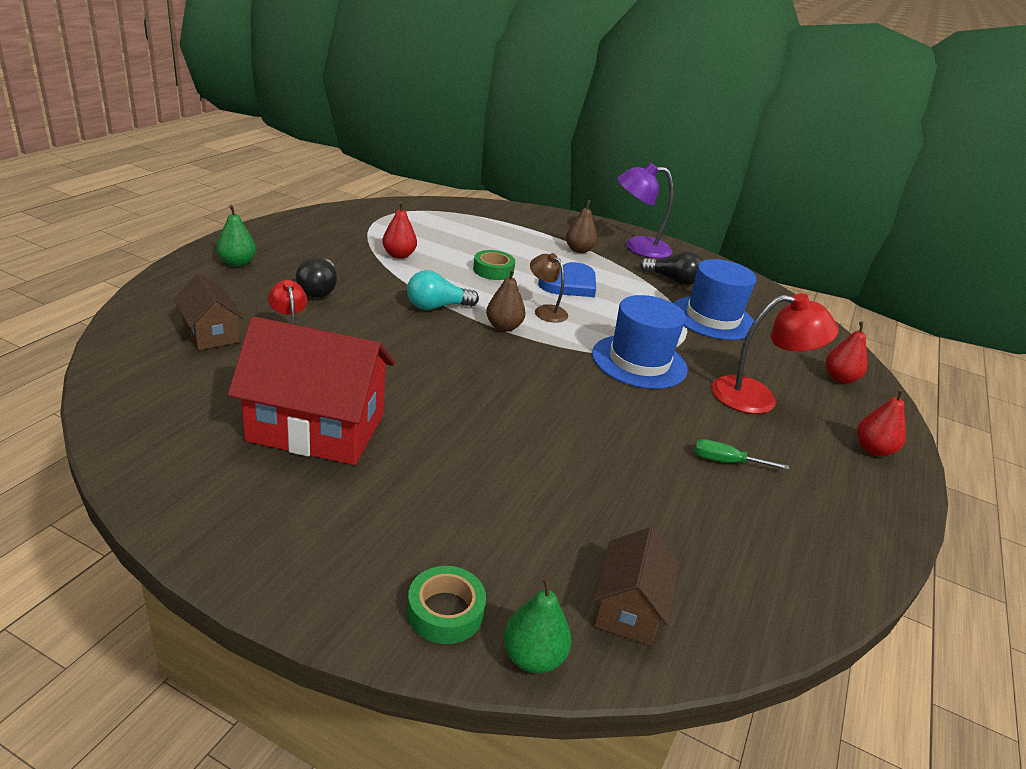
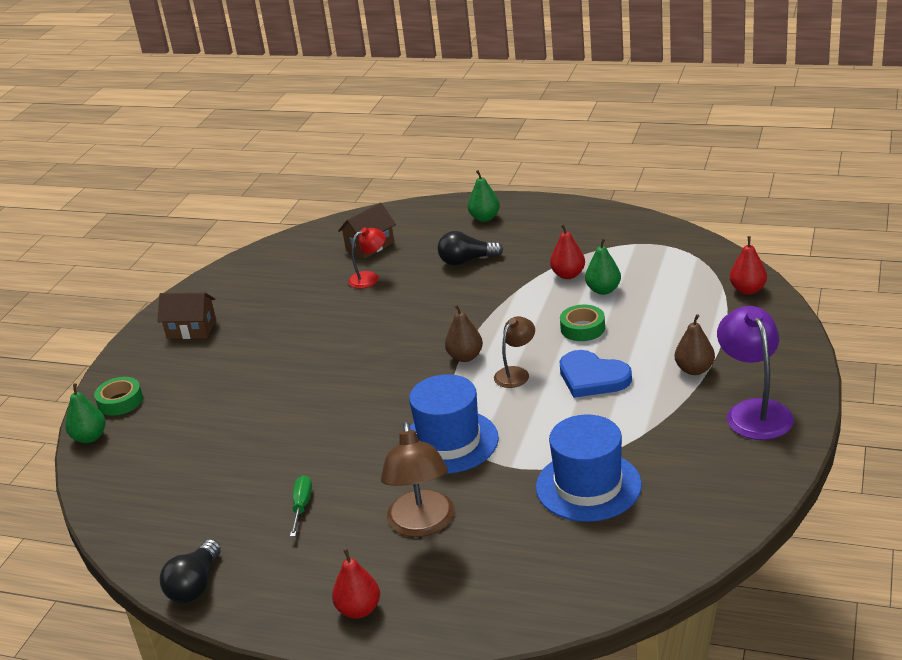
camera: 90 degrees right, 0 degrees up
(316, 428) = (274, 316): red house -> none
(437, 307) = (479, 317): turquoise light bulb -> none
(439, 249) = (603, 290): none -> green pear
(628, 608) = (129, 468): brown house -> brown house (191, 329)
(672, 280) = (674, 448): black light bulb -> black light bulb (195, 585)
(757, 397) = (422, 525): red lamp -> brown lamp
(839, 378) = (501, 593): red pear -> red pear (748, 290)

